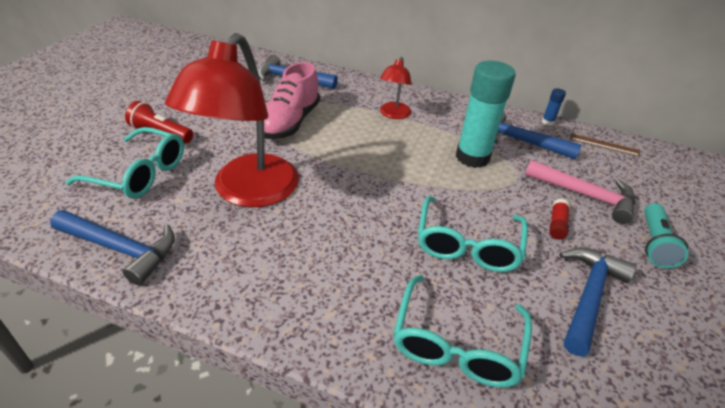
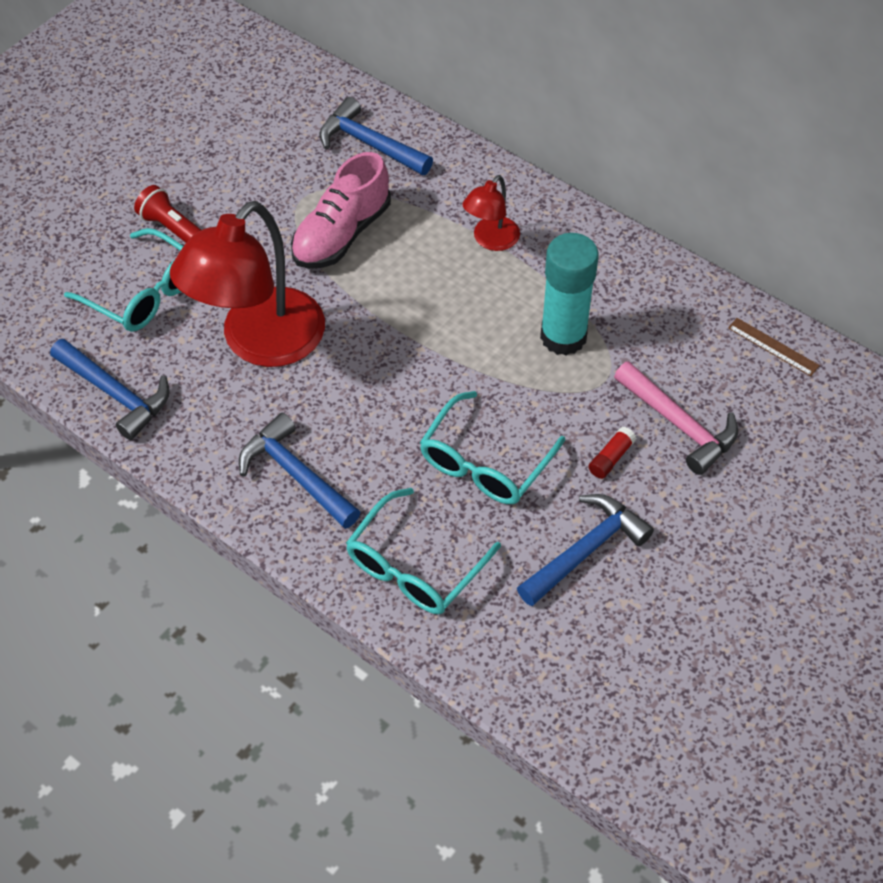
camera: 20 degrees right, 15 degrees up
(521, 141) = (651, 319): blue hammer -> blue hammer (296, 474)
(547, 122) = (716, 290): blue glue stick -> none
(654, 244) = (716, 507): turquoise flashlight -> none

